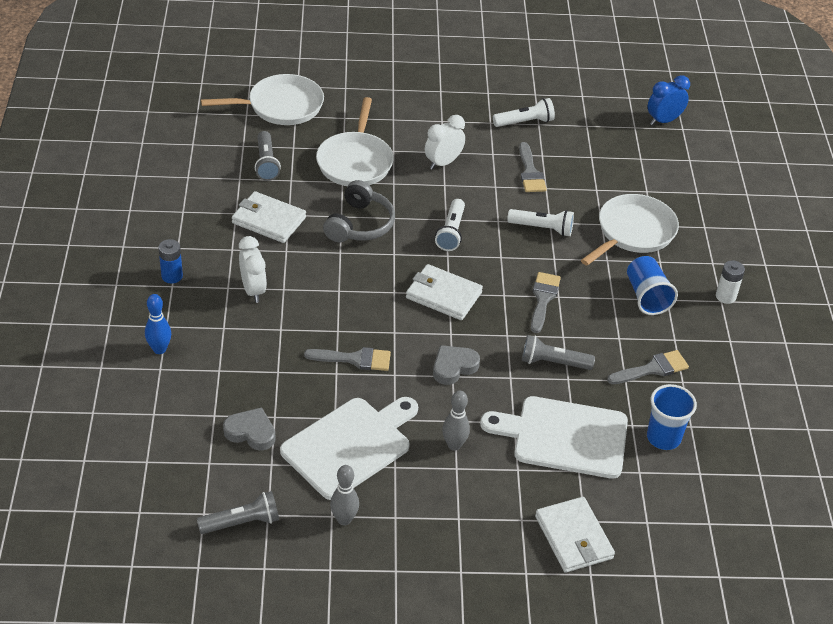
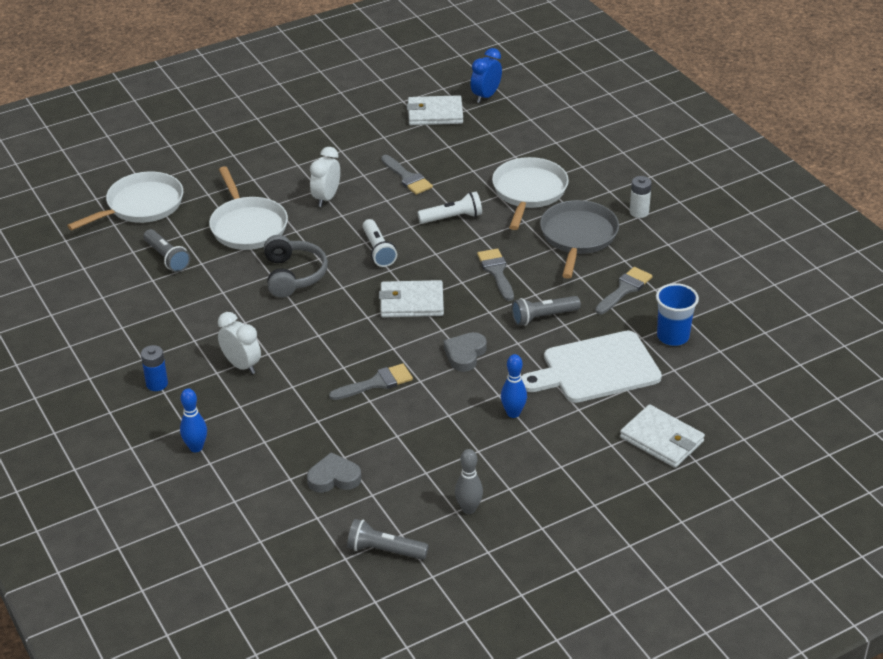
camera: 25 degrees left, 5 degrees down
(242, 522) = (384, 550): grey flashlight -> grey flashlight turned 120 degrees counterclockwise
(268, 220) = (208, 303): white wallet -> white wallet (435, 114)
(350, 445) = (427, 451): white cutting board -> none
(454, 445) = (513, 413): grey bowling pin -> blue bowling pin
(525, 122) = (371, 139): white flashlight -> none
(647, 296) = (578, 237): blue cup -> grey pan

